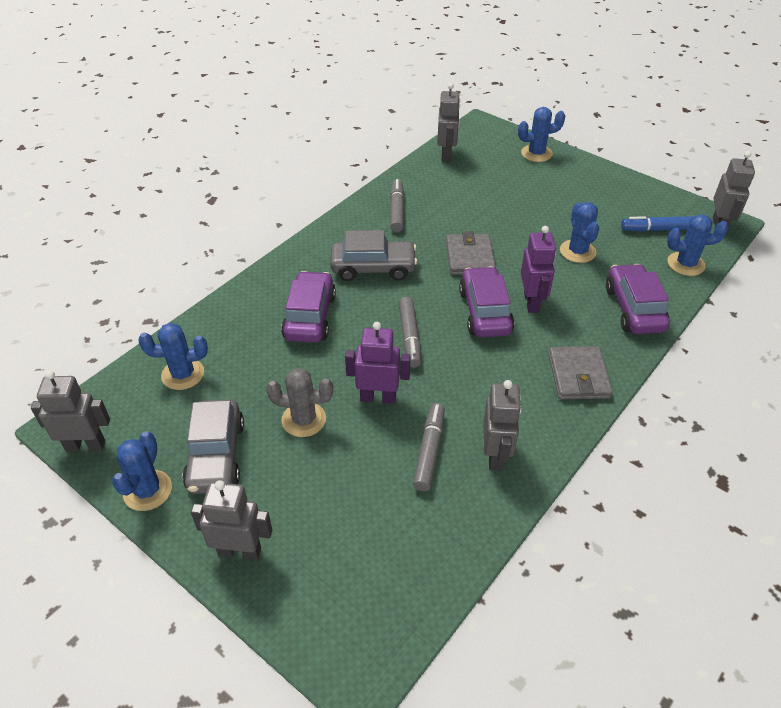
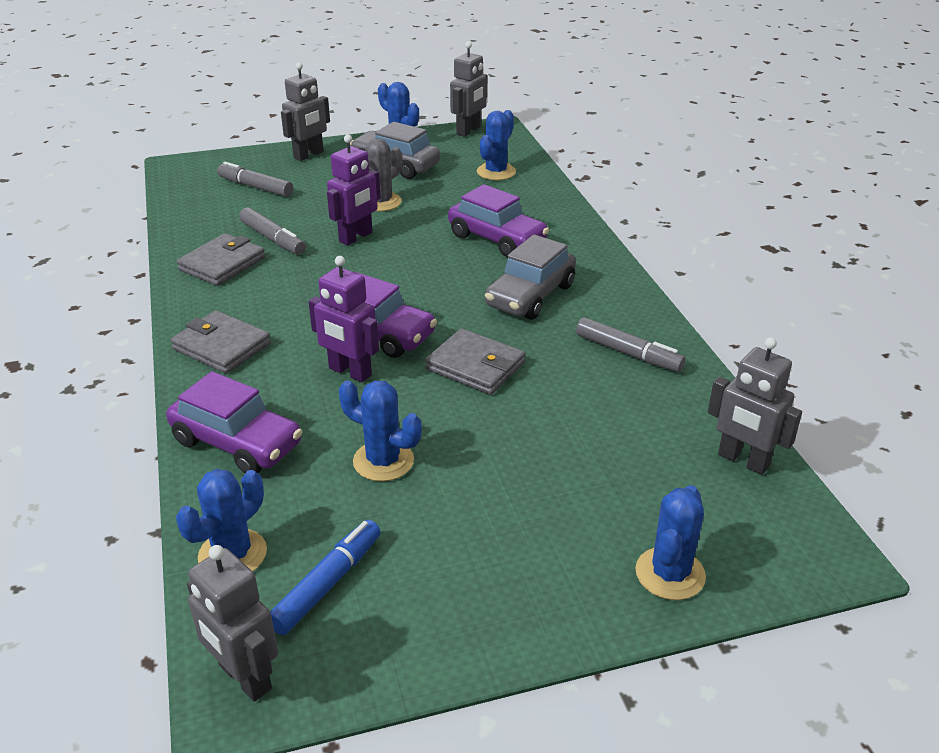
camera: 125 degrees right, 10 degrees down
(409, 336) = (403, 278): grey marker -> grey marker (256, 187)
(496, 455) = (222, 264): grey robot -> grey wallet

